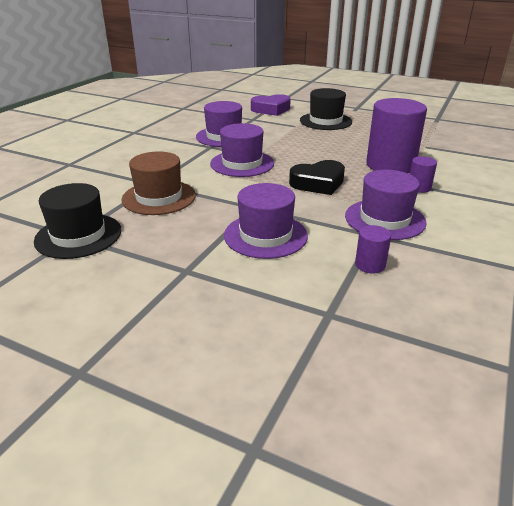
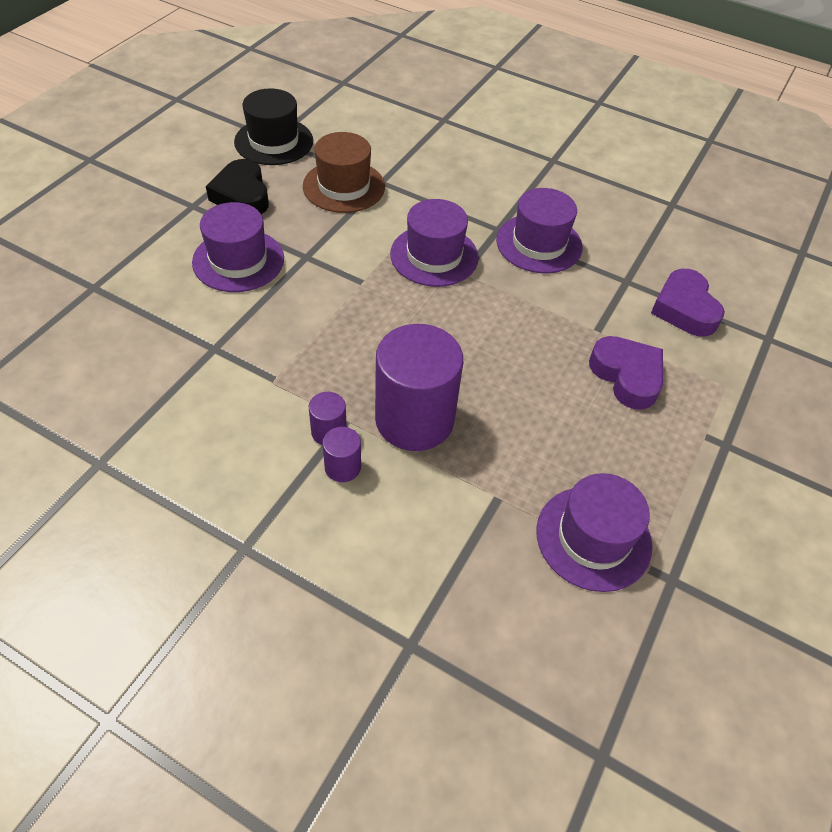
camera: 90 degrees right, 20 degrees up
(318, 183) = (361, 322): black heart -> black heart (242, 195)
(325, 121) = (627, 376): black hat -> purple heart
(370, 265) = (155, 331): purple cylinder -> purple cylinder (342, 467)
(385, 219) = (246, 368): purple hat -> purple hat (593, 538)

